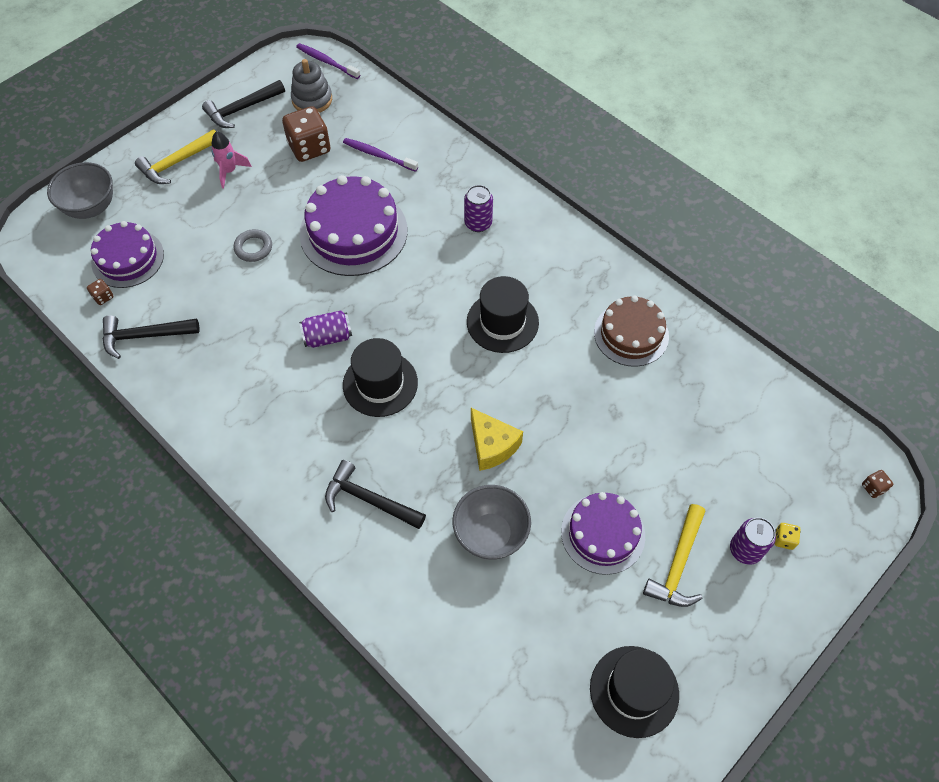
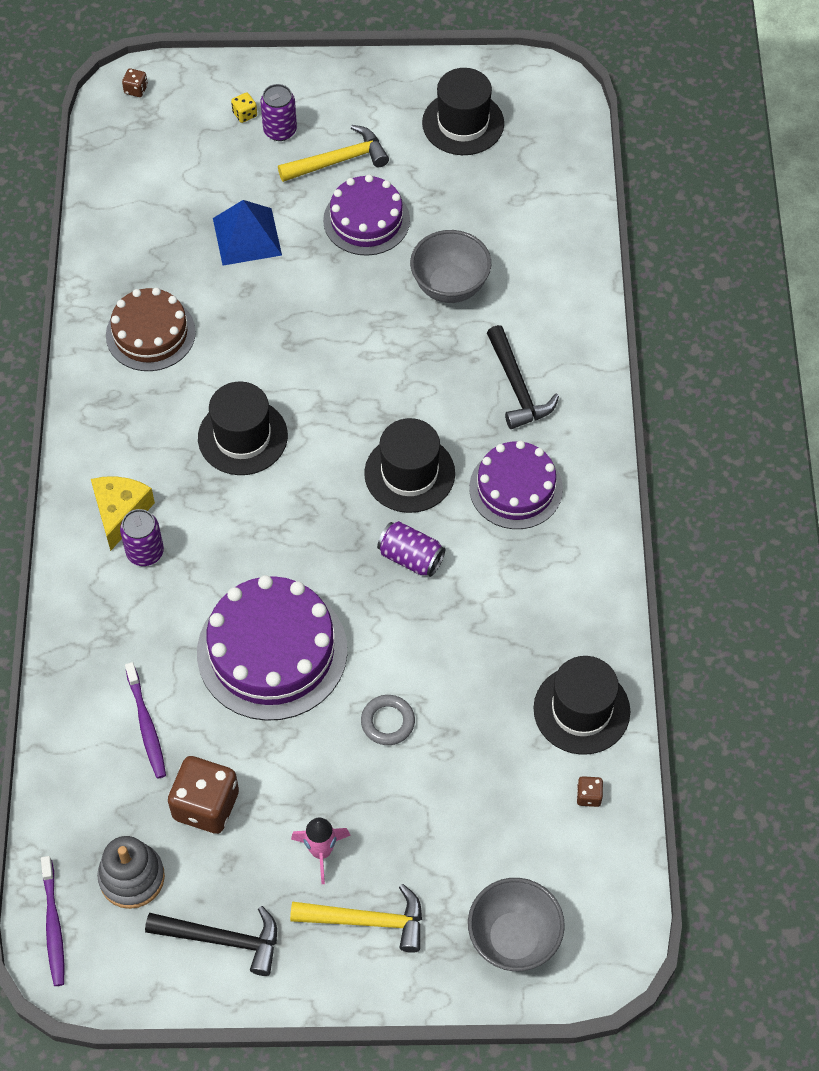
camera: 135 degrees left, 0 degrees up
(127, 258) = (527, 825): purple cake -> purple cake (516, 488)
(145, 336) = (581, 710): black hammer -> black hat
(492, 446) = (374, 345): yellow cheese -> yellow cheese (120, 513)
(660, 447) = (247, 236): none -> blue pyramid

